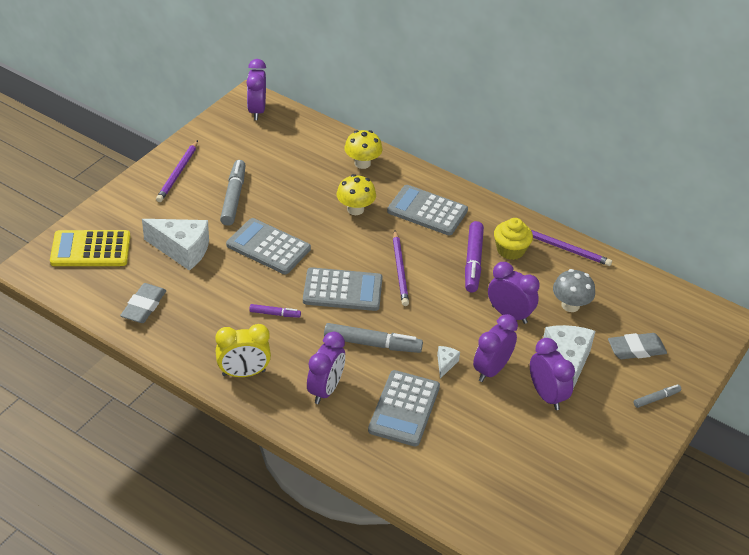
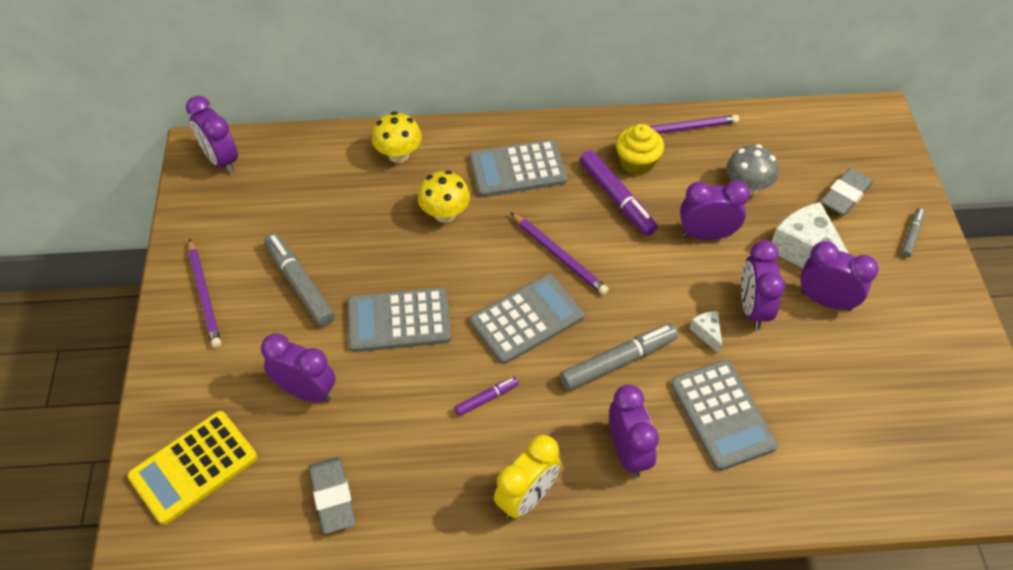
camera: 35 degrees left, 10 degrees up
(182, 250) = (306, 391): white cheese -> purple clock

